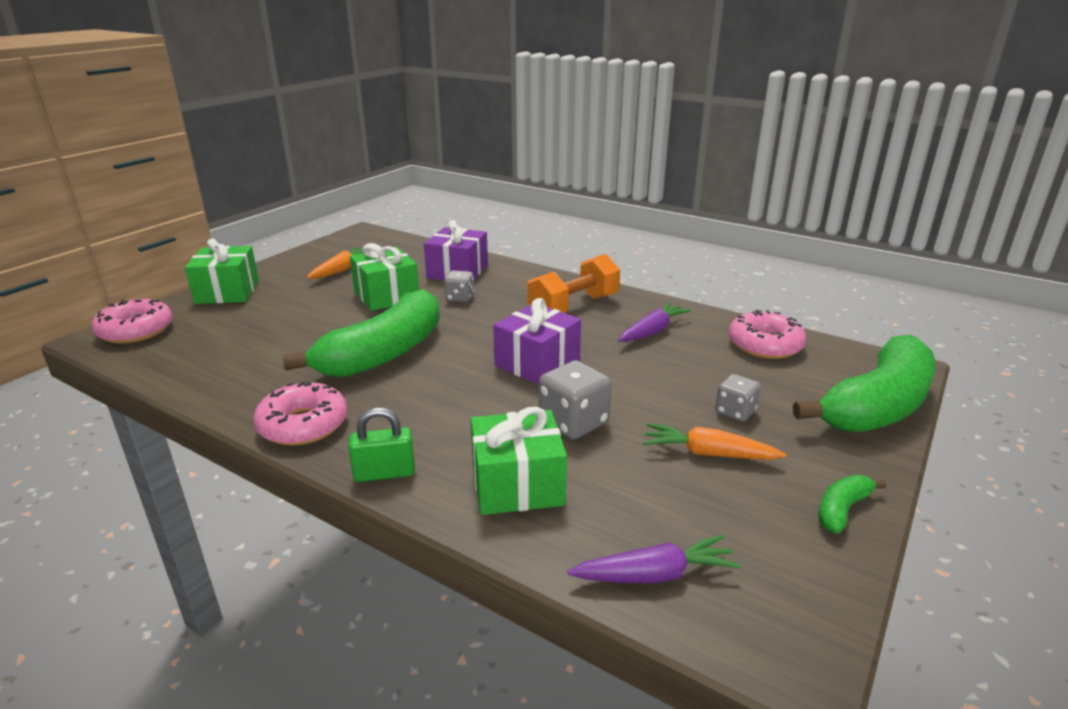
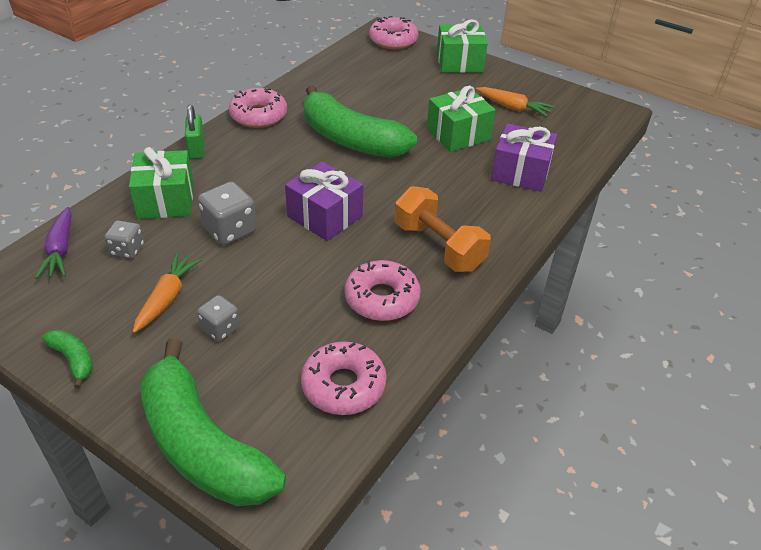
camera: 90 degrees right, 15 degrees up
(459, 298) = (456, 174): grey dice -> grey dice (127, 250)
(653, 331) = (382, 298): purple carrot -> pink donut

